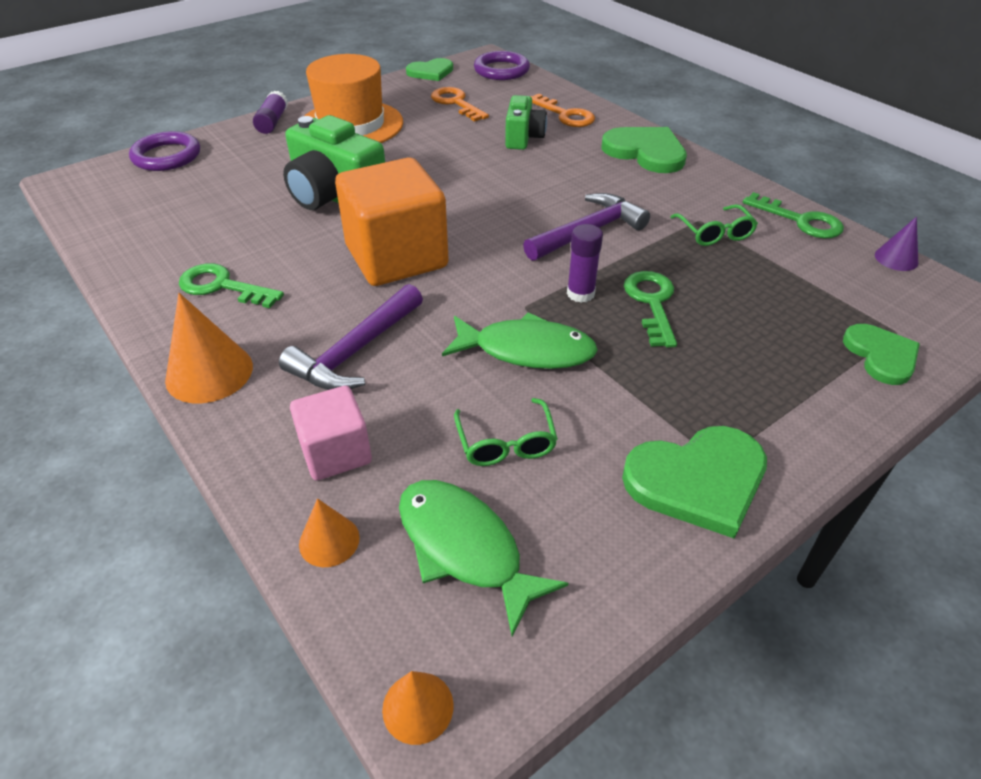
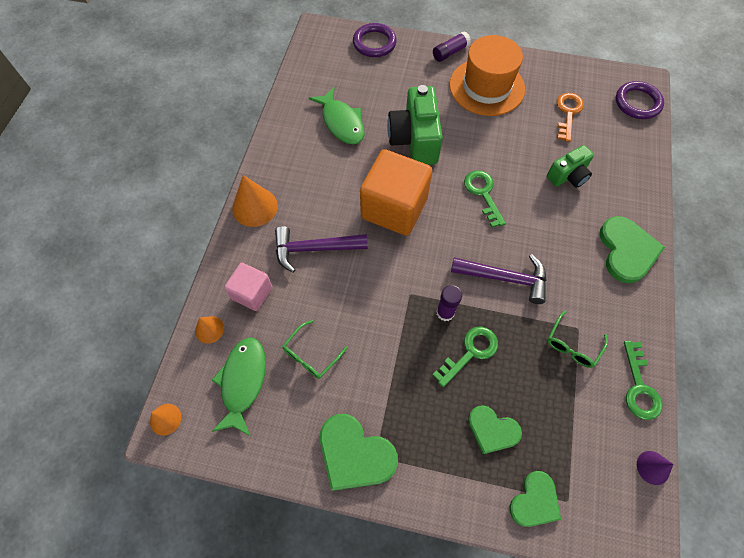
camera: 50 degrees right, 20 degrees up
(222, 286) = (307, 160): green key -> green key (483, 194)
(431, 72) = (589, 71): green heart -> green heart (492, 430)
(526, 350) = (378, 319): green fish -> green fish (341, 122)
(565, 115) = (621, 177): orange key -> none

